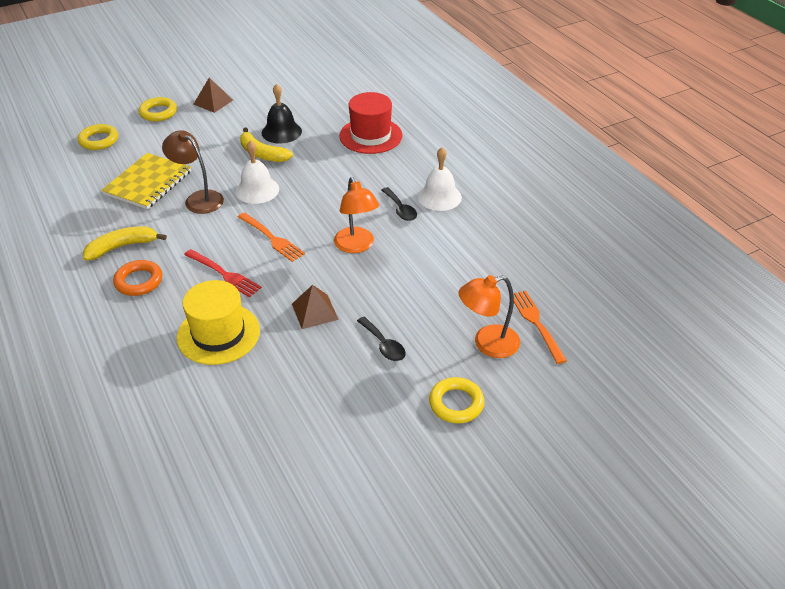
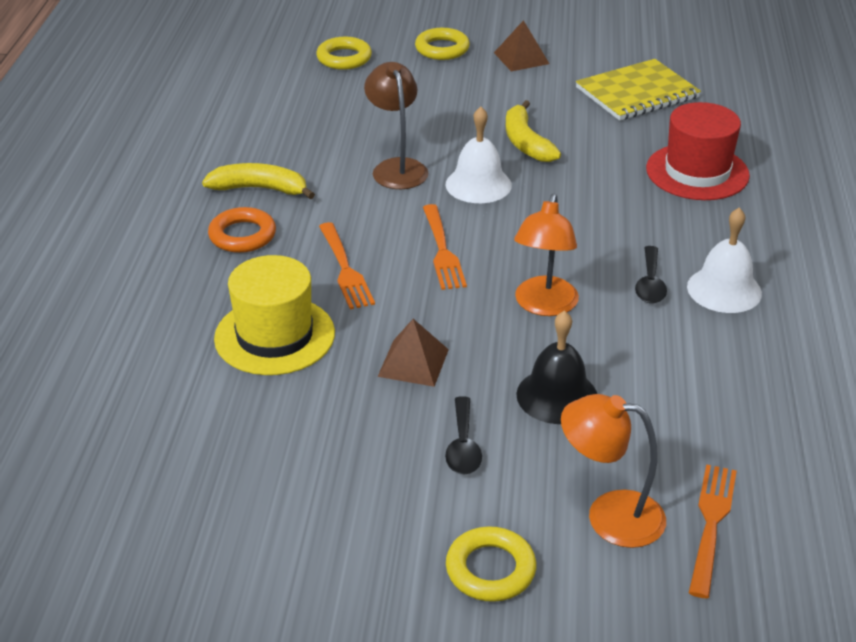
camera: 35 degrees right, 5 degrees down
(148, 183) = (355, 127): yellow notebook -> yellow notebook (637, 93)
(224, 274) = (345, 269): red fork -> orange fork
(281, 132) = (576, 124): black bell -> black bell (557, 396)

